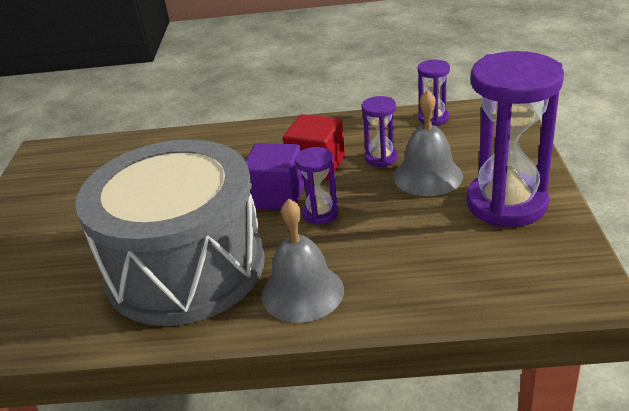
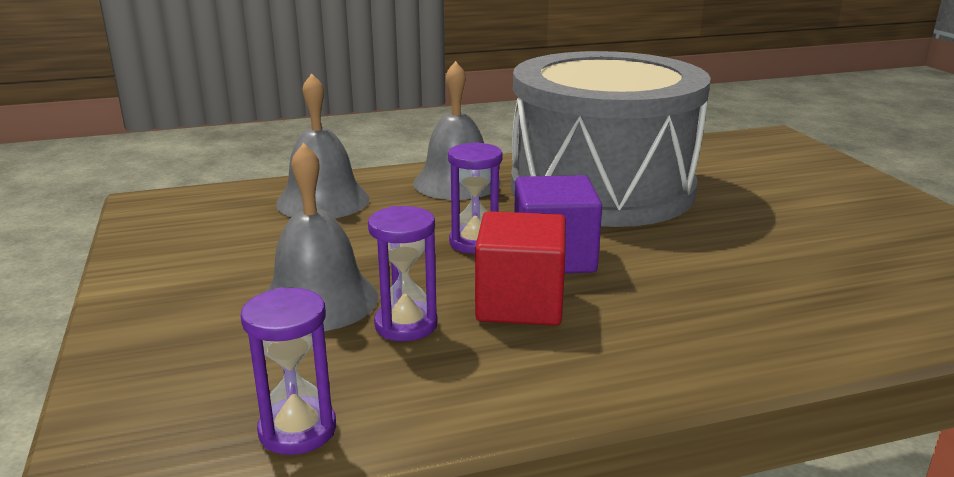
camera: 160 degrees right, 10 degrees down
(428, 276) = (323, 201): none -> grey bell
(506, 204) = (202, 271): purple hourglass -> none

